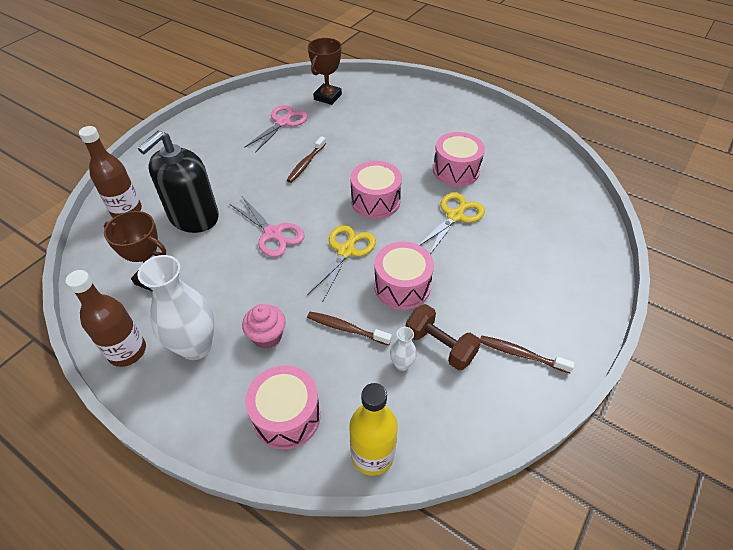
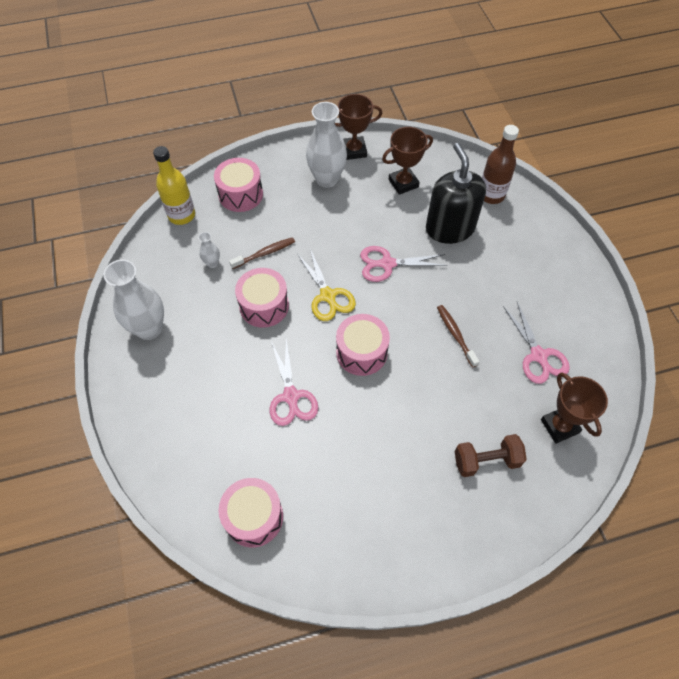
camera: 130 degrees right, 10 degrees up
(127, 351) = (354, 150): brown bottle -> brown trophy
(267, 336) = (300, 213): pink cupcake -> none
(439, 346) = (202, 291): brown dumbbell -> brown dumbbell (486, 460)
(455, 215) = (291, 397): yellow scissors -> pink scissors
(456, 170) = (342, 448): pink drum -> pink drum (254, 517)
(521, 354) = (149, 329): brown toothbrush -> white vase

